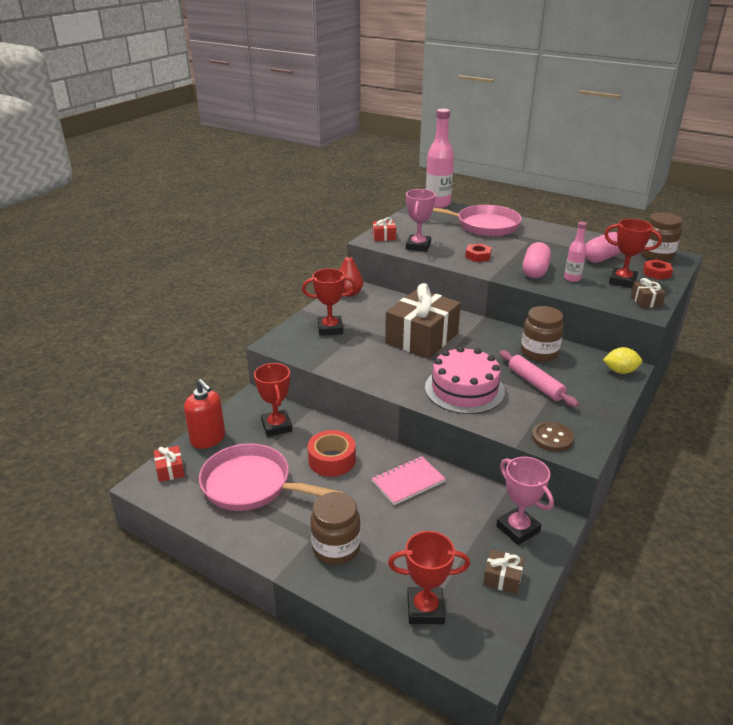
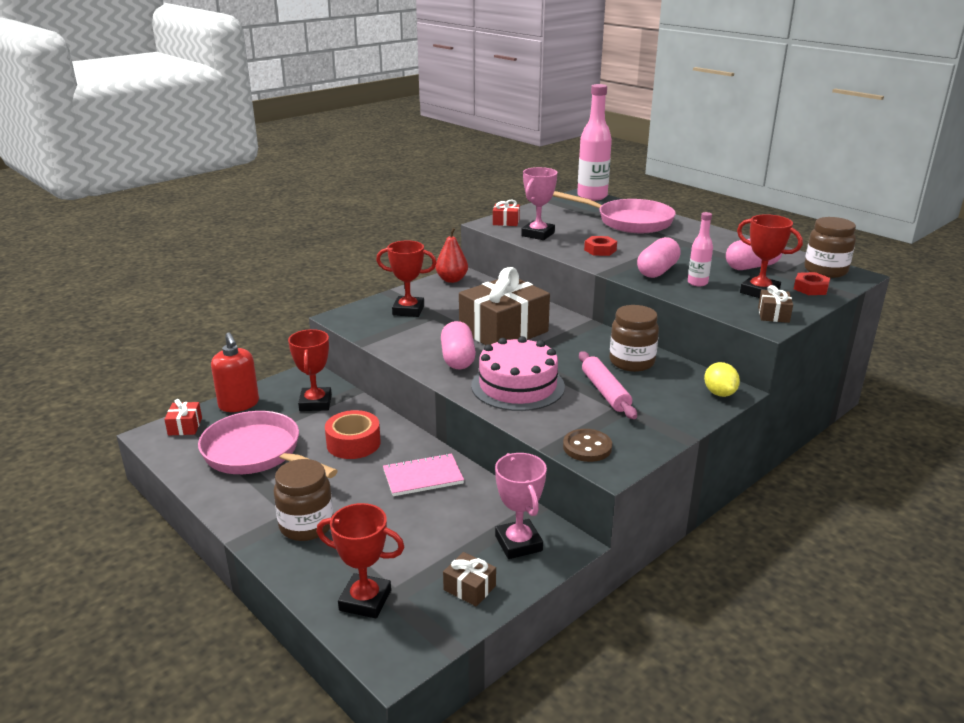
camera: 15 degrees right, 5 degrees down
(400, 371) = (458, 359): none -> pink capsule
(620, 371) = (719, 393): yellow lemon -> yellow lemon turned 60 degrees clockwise

